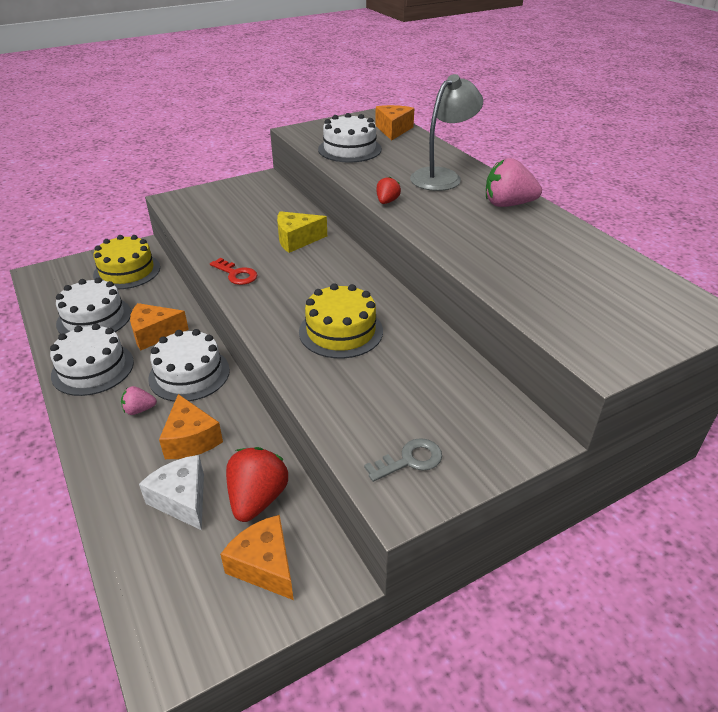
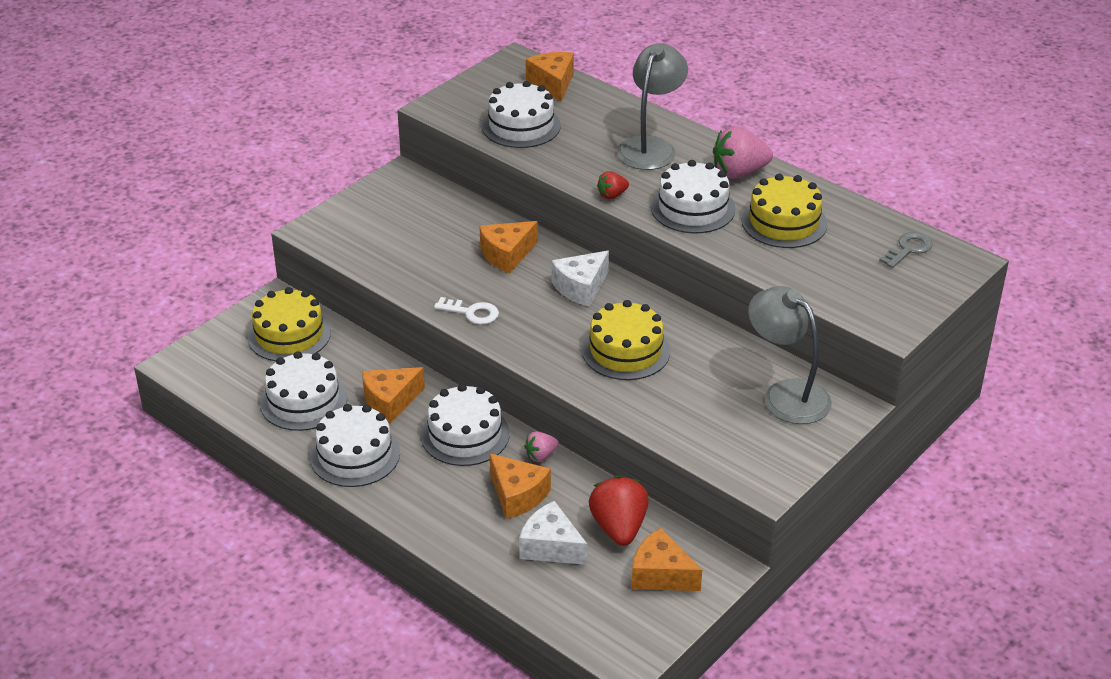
camera: 20 degrees left, 0 degrees up
(139, 410) = (442, 482): pink strawberry -> pink strawberry (541, 455)
(236, 274) = (472, 313): red key -> white key
(297, 240) = (507, 255): yellow cheese -> orange cheese
(337, 274) = (581, 287): none -> white cheese
(387, 202) = (612, 195): red strawberry -> red strawberry turned 120 degrees counterclockwise
(409, 460) = (757, 451): grey key -> grey key (908, 249)
(450, 222) = (693, 208): none -> white cake
(471, 407) = (786, 394): none -> grey lamp
(530, 247) = (784, 222): none -> yellow cake

